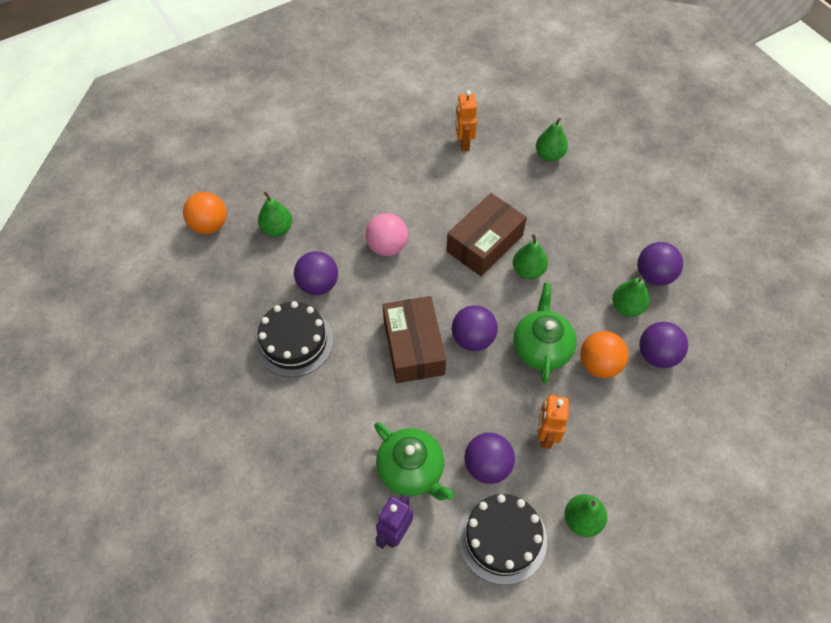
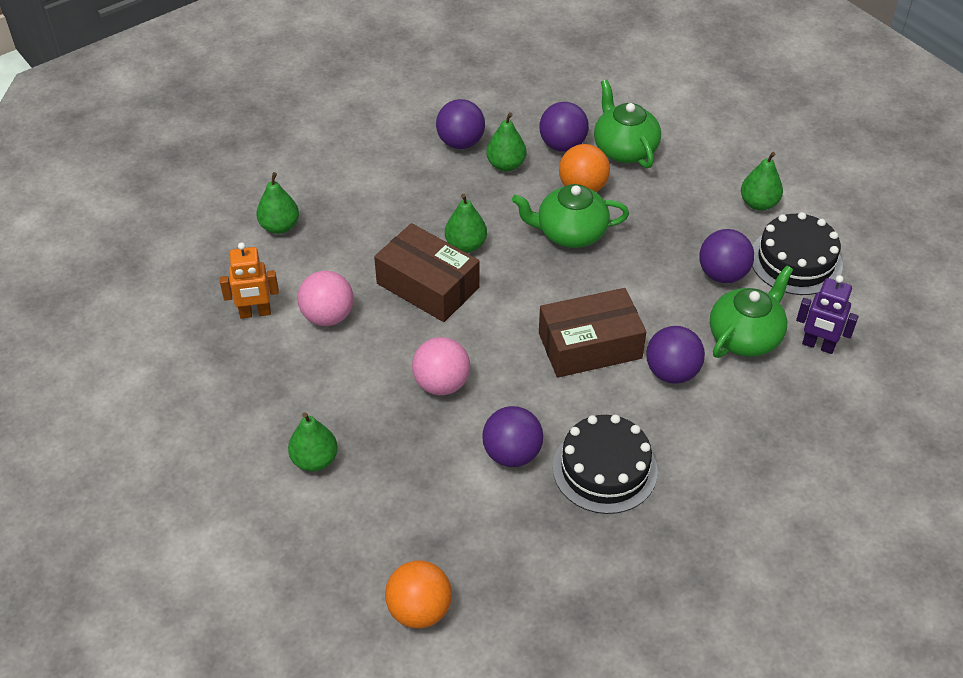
camera: 95 degrees left, 10 degrees down
(277, 229) = (420, 517): green pear -> green pear (314, 460)
(457, 182) = (328, 316): none -> pink ball
(473, 338) = (568, 291): purple ball -> purple ball (672, 372)
(545, 435) = (676, 229): orange robot -> none
(655, 407) = (624, 149): none -> green teapot

